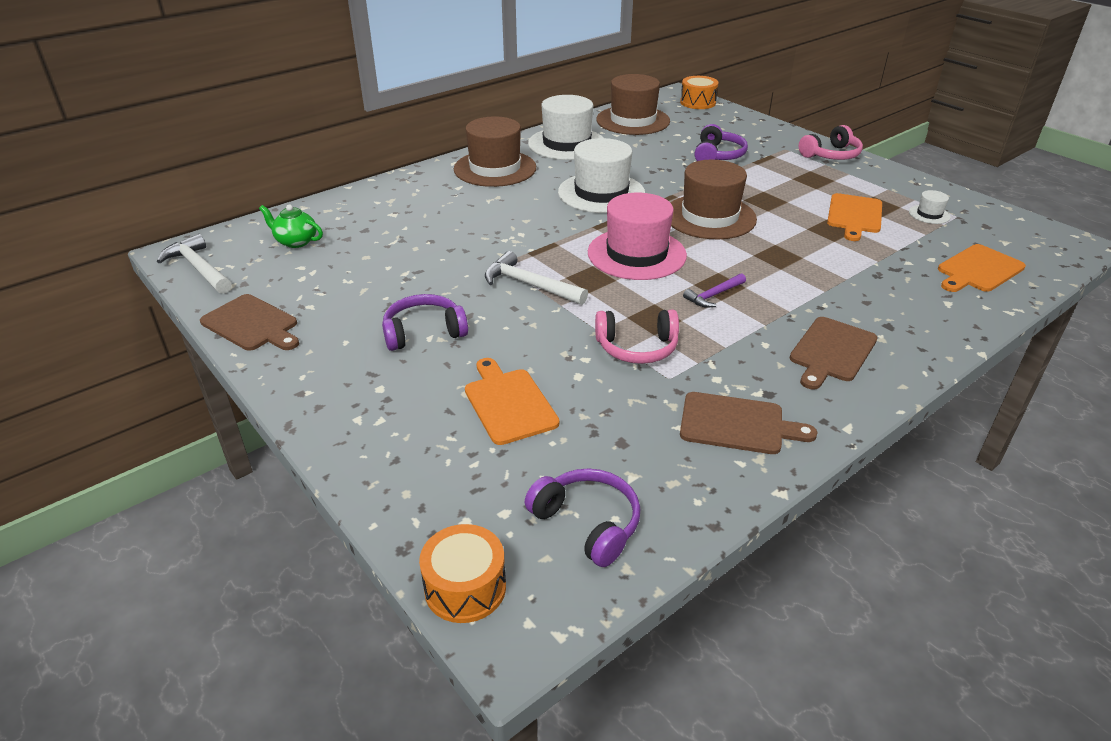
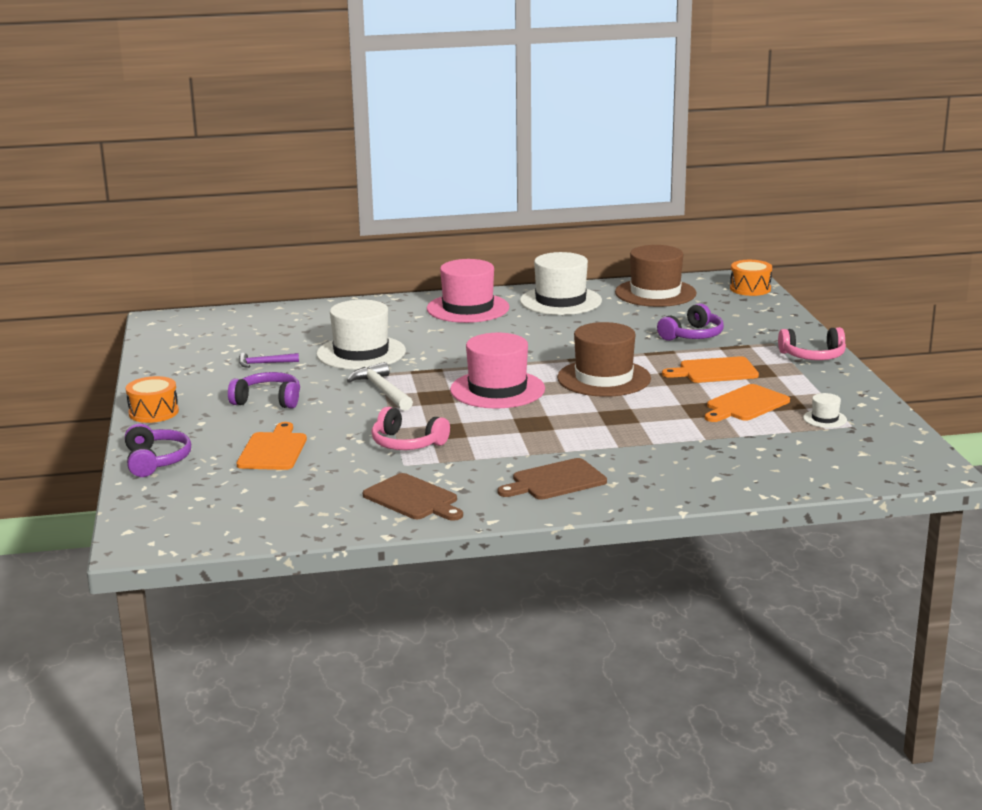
camera: 30 degrees right, 15 degrees down
(199, 268) = (163, 331): white hammer -> none
(252, 324) = (162, 371): brown cutting board -> none
(295, 241) = (247, 328): green teapot -> none
(465, 587) = (136, 520): orange drum -> orange drum (153, 412)
(495, 168) = (468, 308): brown hat -> pink hat
(587, 523) = (242, 515): purple headphones -> purple headphones (156, 461)
(601, 193) = (534, 343): white hat -> white hat (361, 353)
(713, 295) = (518, 428): purple hammer -> purple hammer (264, 363)
(978, 270) = (792, 465): orange cutting board -> orange cutting board (715, 371)

